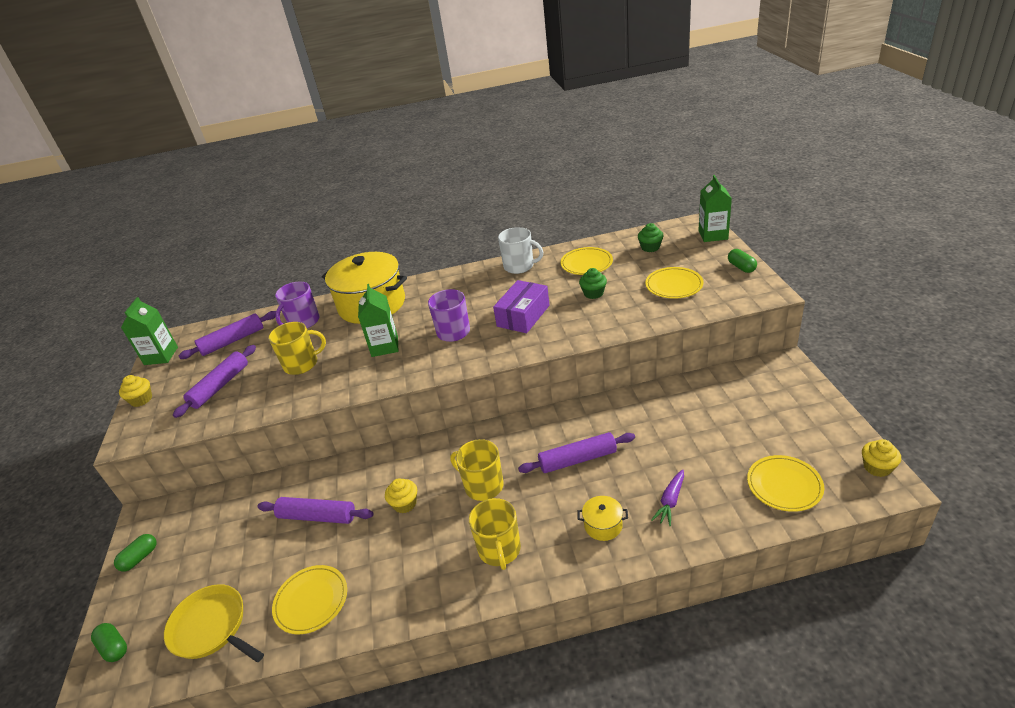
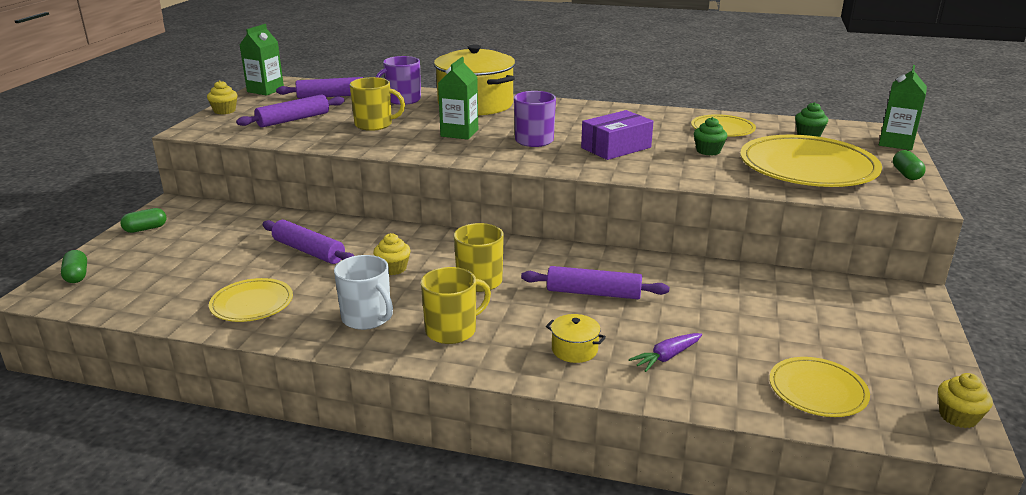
camera: 20 degrees right, 10 degrees down
(211, 627) = (158, 291): yellow pan -> none
(499, 550) = (452, 330): yellow mug -> yellow mug turned 135 degrees counterclockwise
(519, 266) = (647, 114): white mug -> white mug (367, 318)
(674, 285) = (807, 167): yellow plate -> yellow plate, size x1.89

